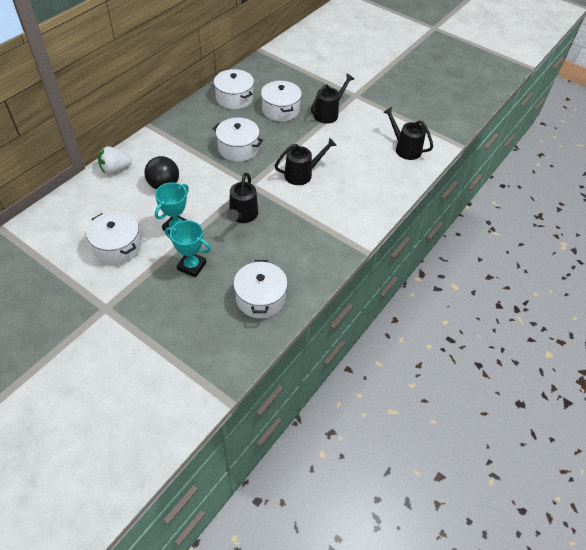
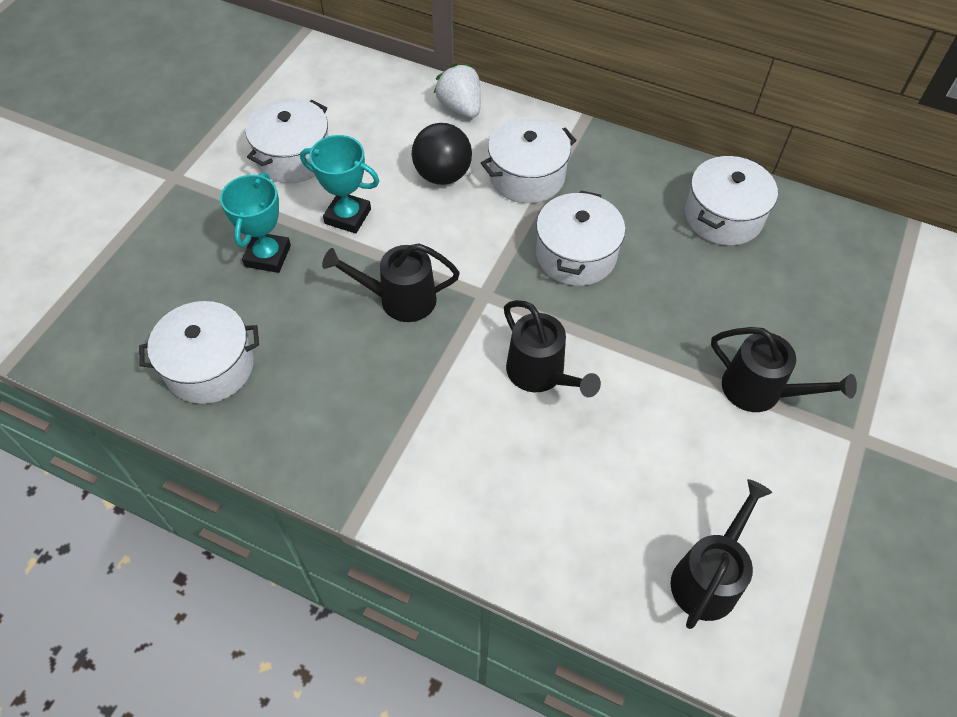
camera: 80 degrees right, 5 degrees up
(280, 110) = (726, 300): white pot -> white pot (527, 176)

